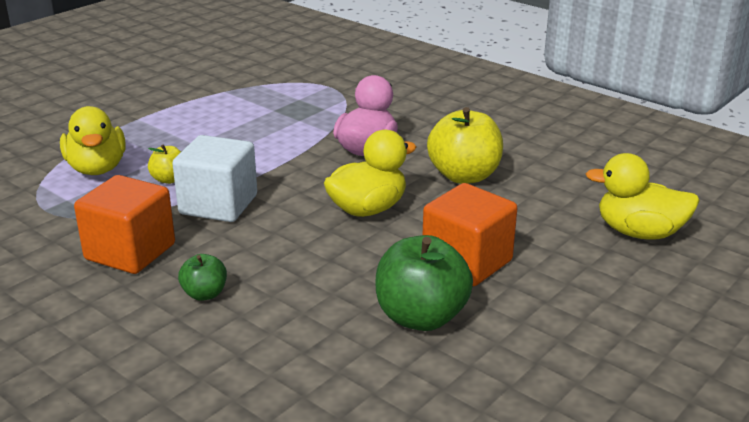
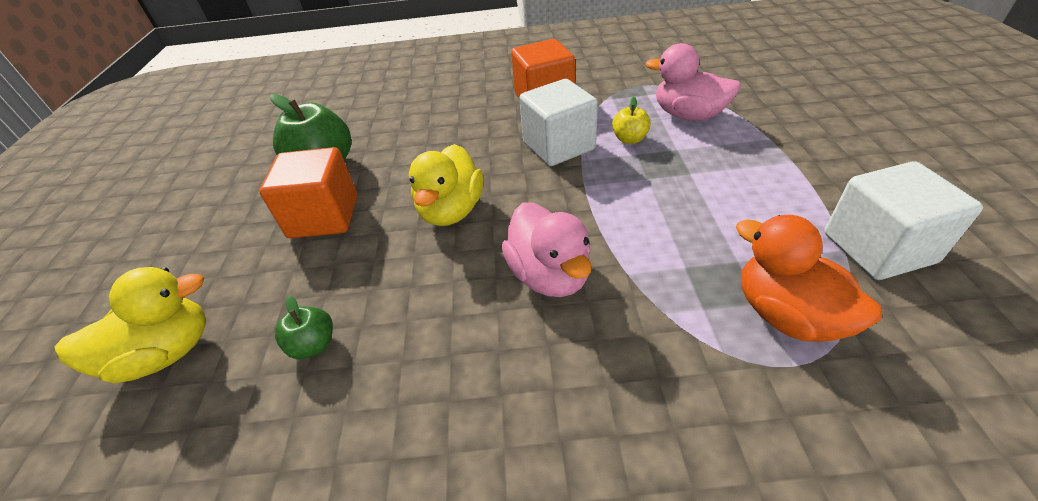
camera: 140 degrees right, 15 degrees up
(97, 169) = (688, 115): yellow duck -> pink duck
(204, 294) = (464, 108): green apple -> green apple (314, 345)
(212, 85) = (878, 248): none -> white cube
(299, 92) = (786, 315): none -> orange duck
(464, 176) = (409, 310): yellow apple -> none

